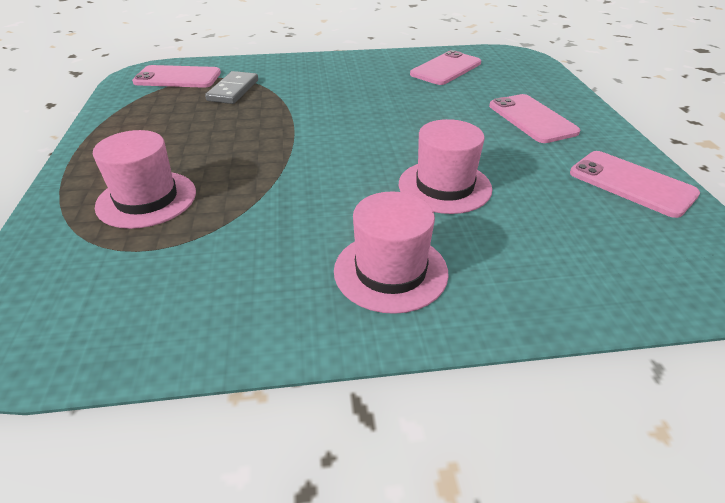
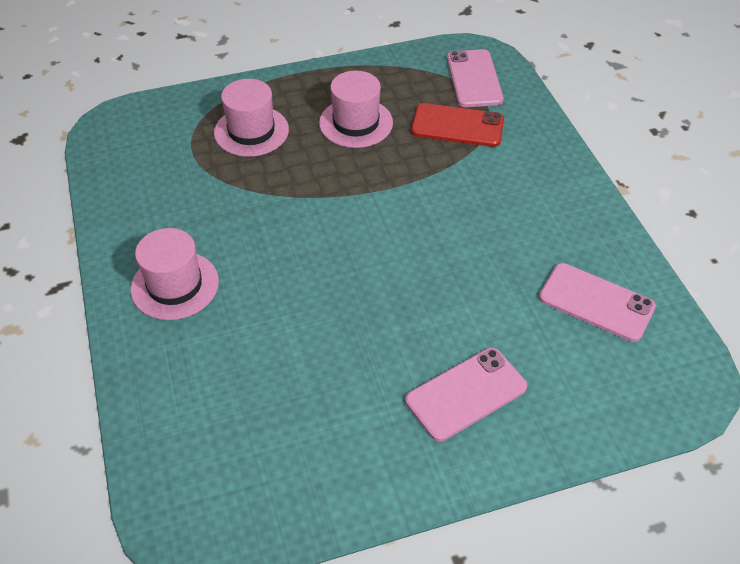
camera: 80 degrees right, 10 degrees up
(233, 90) = (457, 126): grey domino -> red phone
(444, 186) = (297, 313): pink hat -> pink hat (356, 123)
(631, 184) = (328, 477): pink phone -> none

